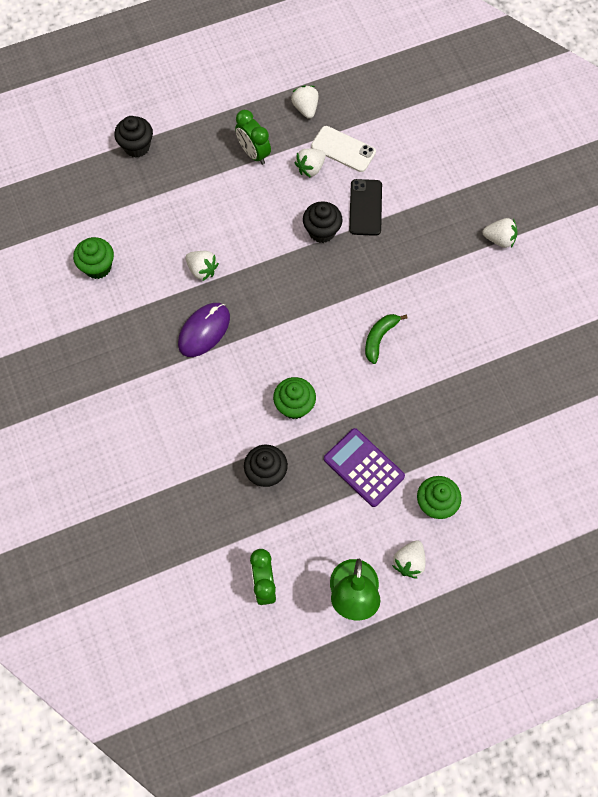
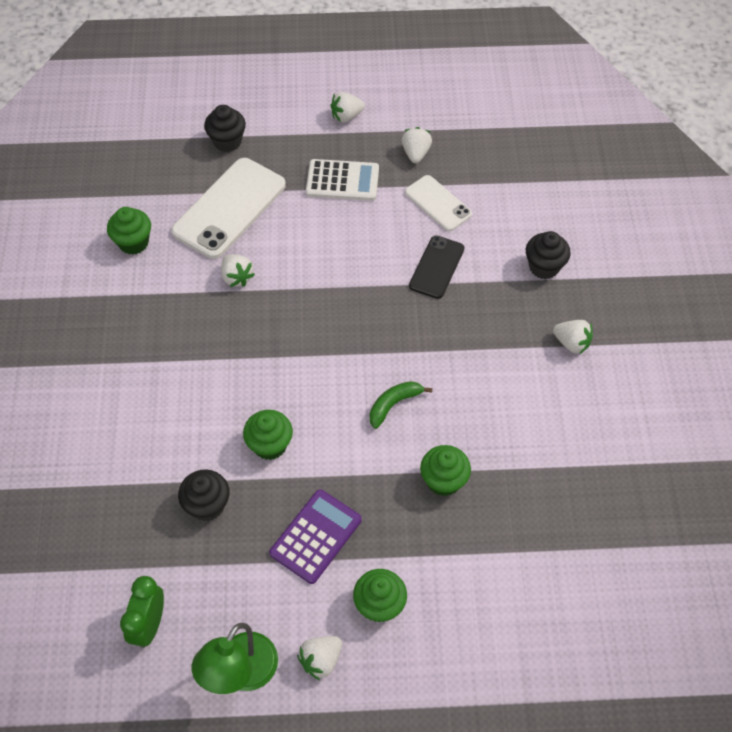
camera: 20 degrees right, 10 degrees down
(167, 209) = (229, 208): none -> white phone
(204, 331) = (210, 338): purple mouse -> none
(254, 153) = (342, 181): green clock -> white calculator
(310, 168) = (395, 212): white strawberry -> white strawberry (346, 116)
(322, 231) = (379, 277): black cupcake -> black cupcake (544, 267)
(364, 467) = (316, 536): purple calculator -> purple calculator turned 60 degrees clockwise
(444, 388) = (443, 481): none -> green cupcake

